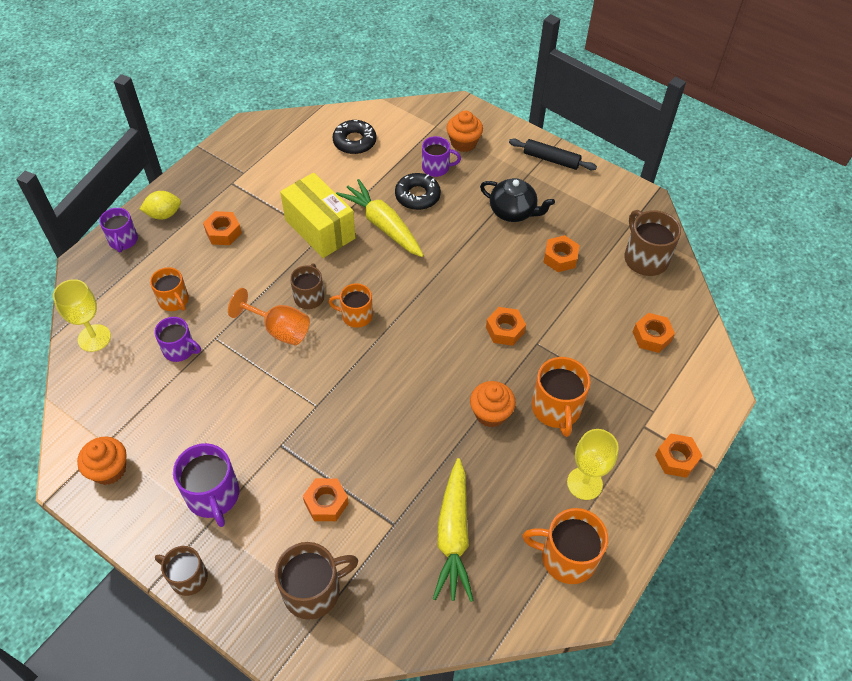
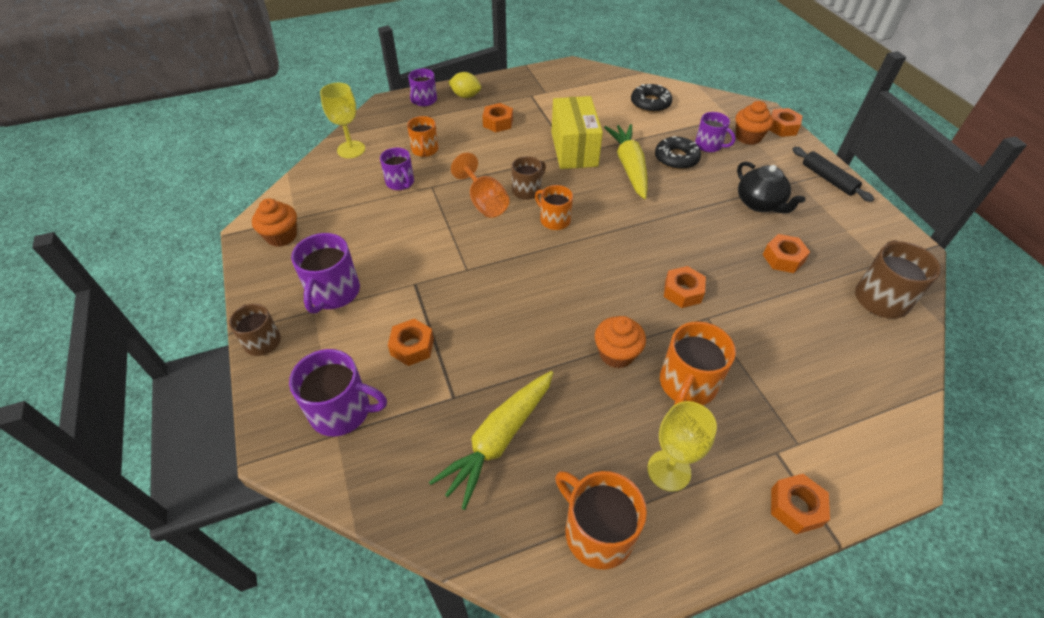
camera: 35 degrees right, 5 degrees down
(313, 590) = (342, 411): brown mug -> purple mug
(651, 336) = (842, 371): orange nut -> orange nut (782, 127)

